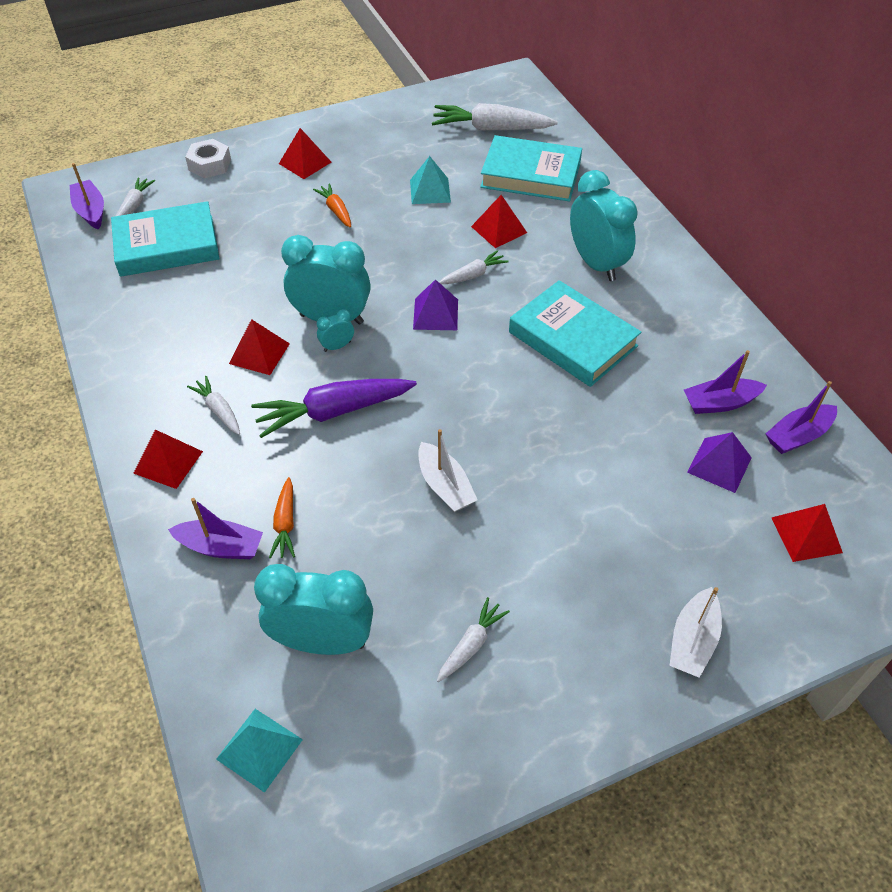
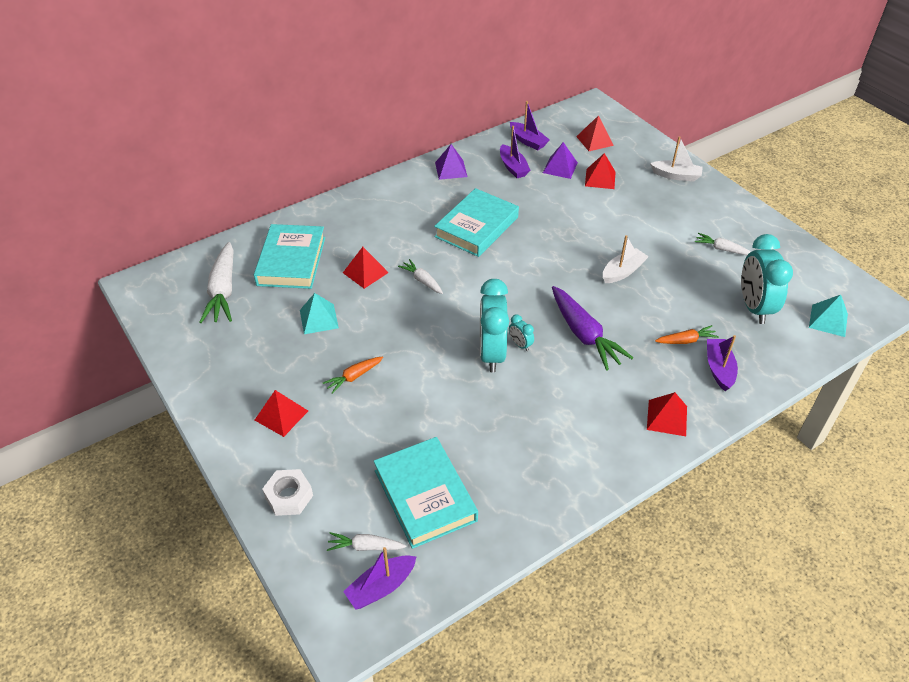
camera: 100 degrees left, 5 degrees down
(218, 410) = (608, 401): white carrot -> none
(259, 353) = (542, 390): red pyramid -> red pyramid (600, 178)
(435, 314) = (470, 296): purple pyramid -> purple pyramid (451, 169)
(596, 264) = (397, 220): turquoise clock -> none

